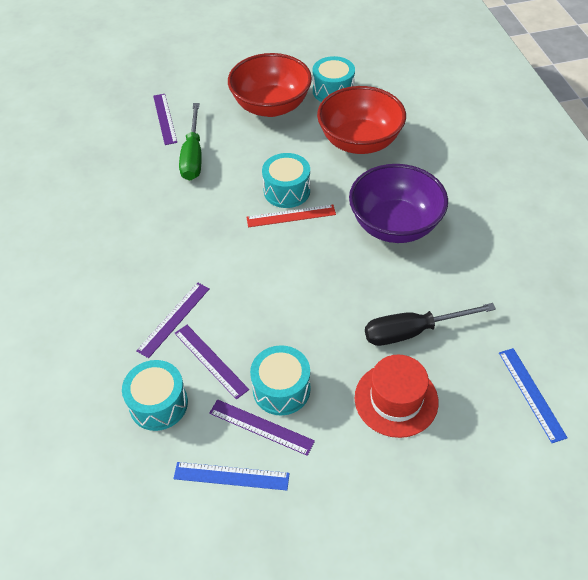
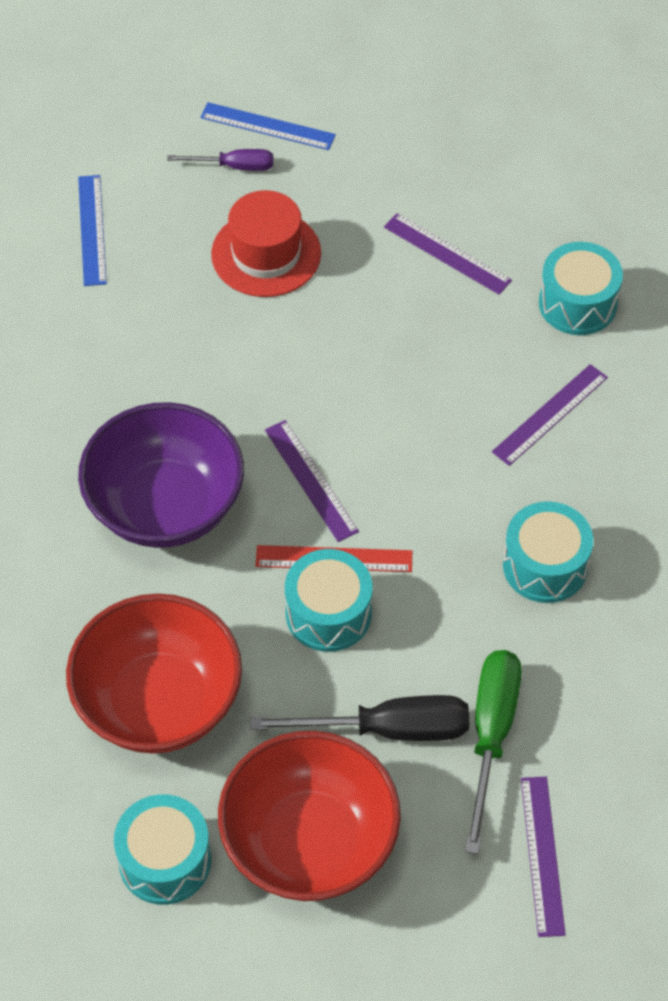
camera: 170 degrees left, 5 degrees up
(210, 360) = (502, 345): purple ruler -> purple ruler (311, 480)
(231, 476) = (492, 209): blue ruler -> blue ruler (267, 126)
(281, 389) = (411, 292): turquoise drum -> turquoise drum (545, 565)
(412, 331) = (209, 333): black screwdriver -> black screwdriver (387, 729)
(450, 475) = (234, 166): none -> purple screwdriver

